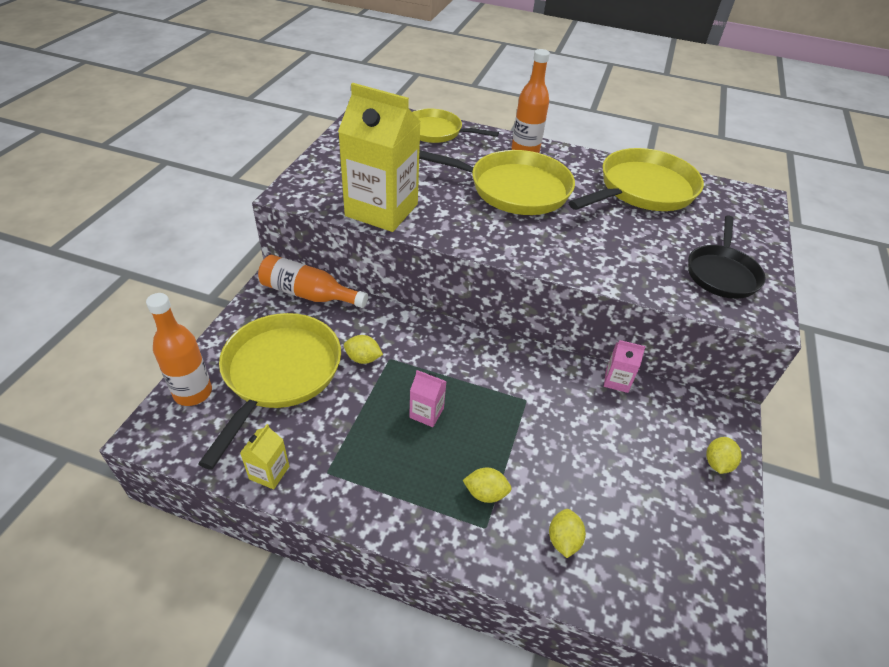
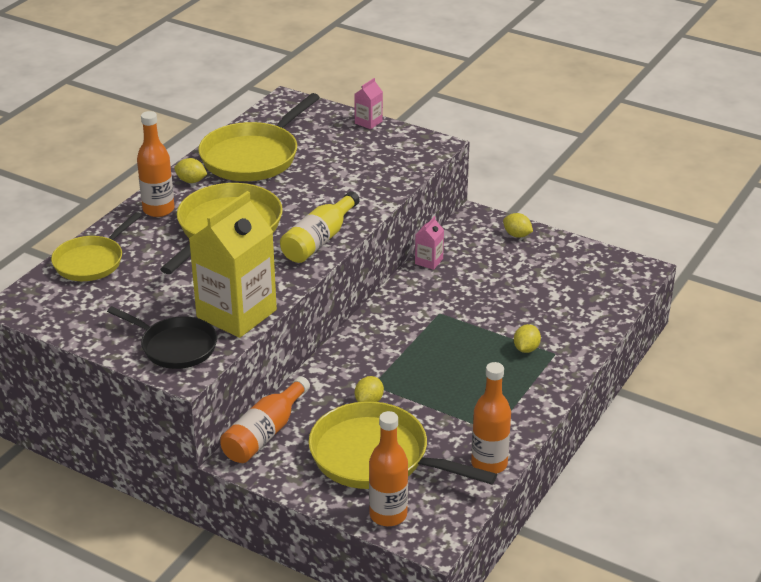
camera: 75 degrees left, 10 degrees down
(269, 472) = (489, 464): yellow carton -> orange bottle
(426, 413) = (442, 369): pink carton -> pink carton (368, 122)
(520, 246) = (319, 240): none -> yellow bottle
(563, 540) = (569, 319): yellow lemon -> yellow lemon (191, 181)
(642, 190) = (253, 156): yellow pan -> yellow pan turned 120 degrees counterclockwise
(721, 273) = (382, 149): black pan -> black pan (175, 347)

